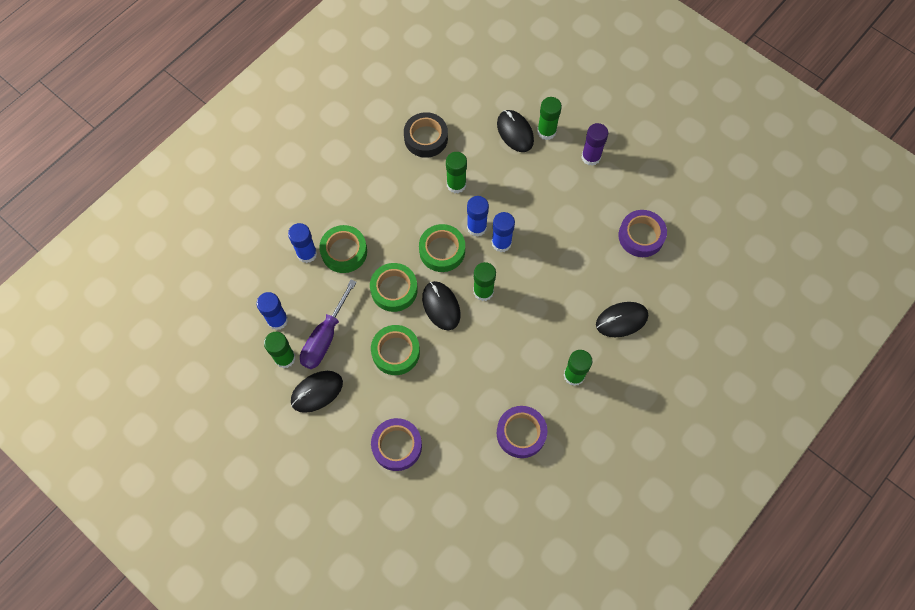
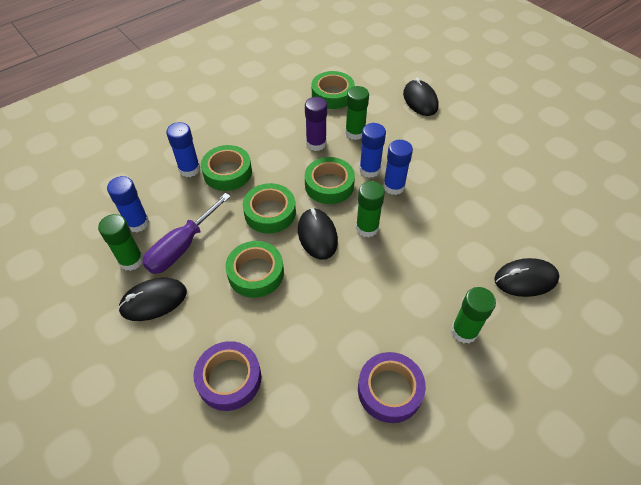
camera: 10 degrees right, 15 degrees down
(426, 138) = (332, 95): black tape -> green tape
(546, 131) = (451, 103): green glue stick -> none
(591, 157) = (495, 128): purple glue stick -> purple glue stick (316, 143)
(641, 236) = (548, 200): purple tape -> none

